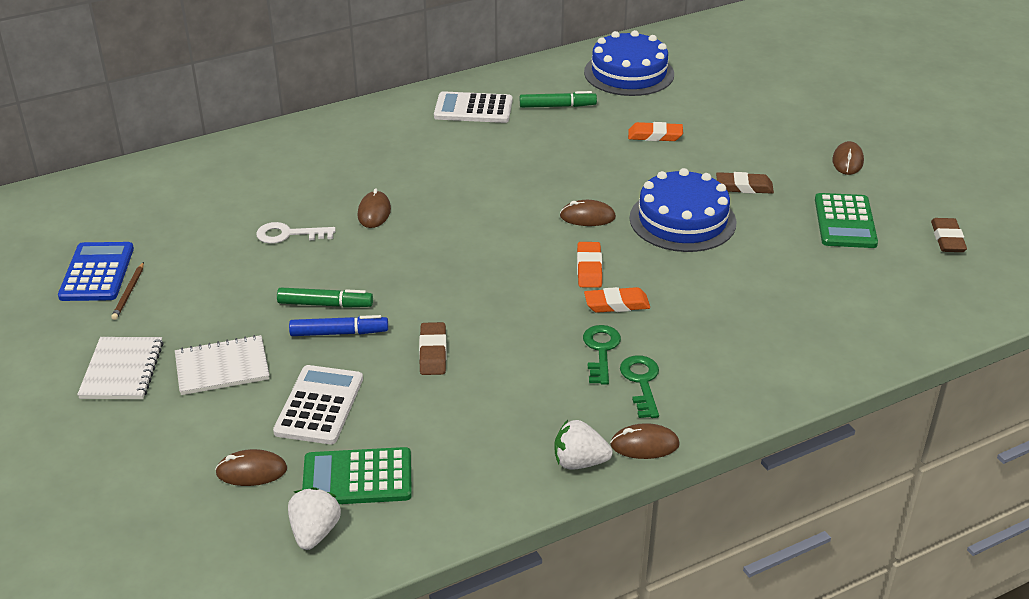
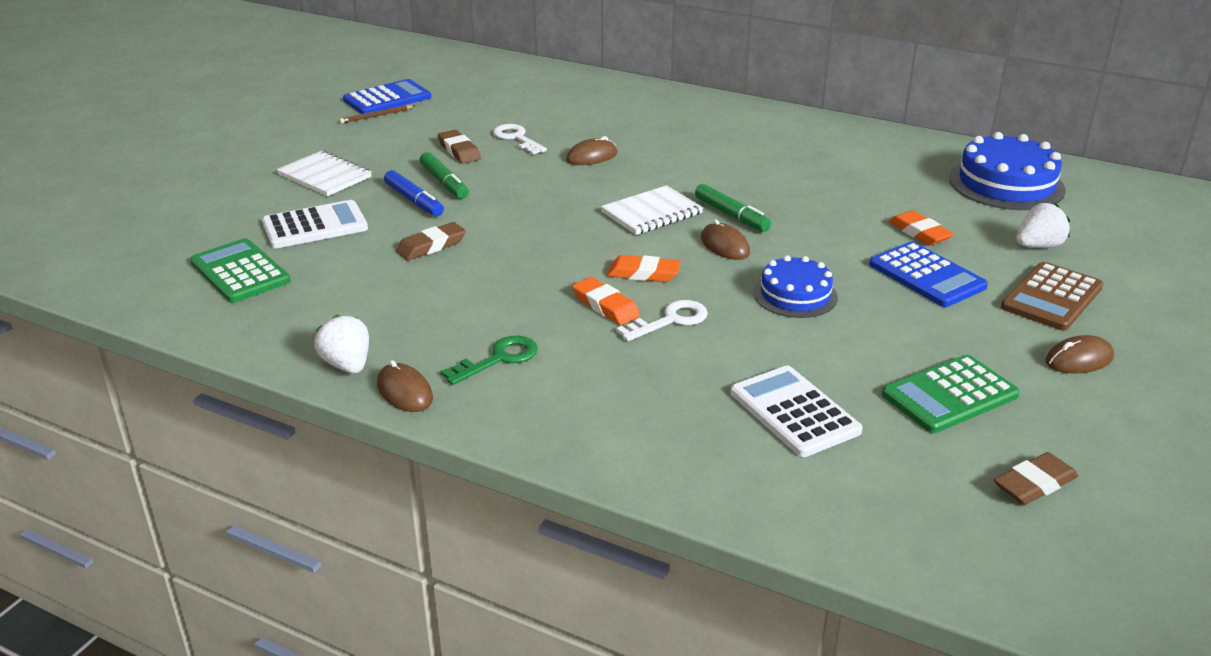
camera: 55 degrees right, 5 degrees down
(122, 370) = (287, 146): white notebook -> white notebook (651, 213)
(251, 471) = (214, 229): brown mouse -> none
(315, 532) = (162, 278): white strawberry -> white strawberry (1038, 246)
(473, 109) = (809, 140): white calculator -> white calculator (794, 412)
(557, 106) = (882, 172): green marker -> green marker (731, 215)
(589, 268) = (643, 274): orange eraser -> orange eraser turned 45 degrees clockwise
(601, 350) = (523, 322): green key -> none
(664, 285) = (670, 320): none -> white key
(682, 220) = (795, 295): blue cake -> blue cake, size x0.63
(709, 161) = (927, 276): none -> blue calculator
(744, 187) = (912, 310): brown eraser -> brown eraser (459, 151)
(777, 133) = (1052, 297): none -> brown calculator

